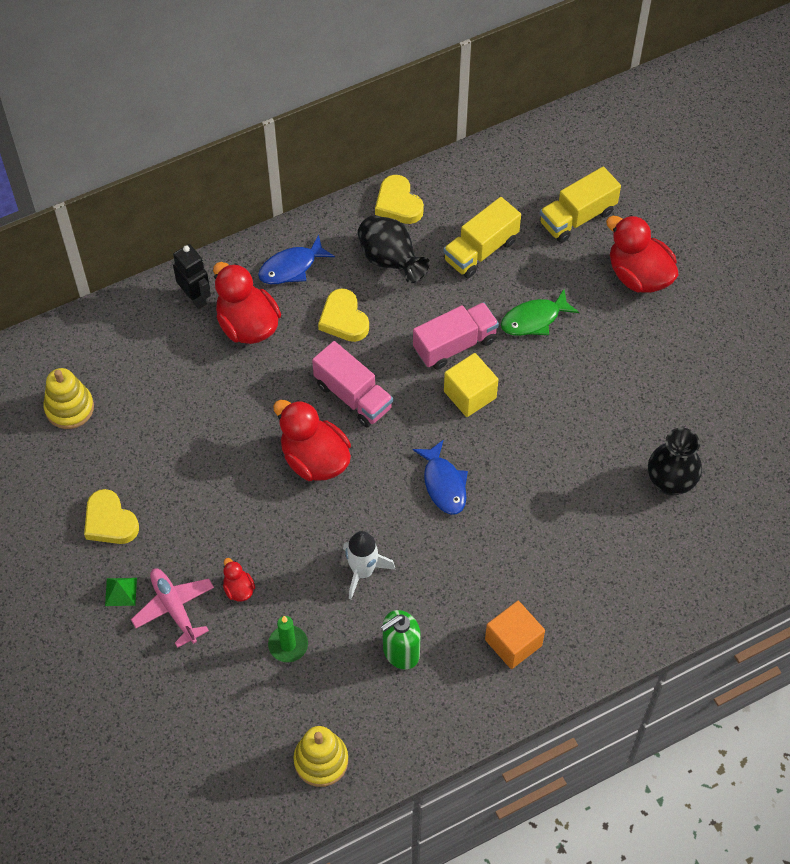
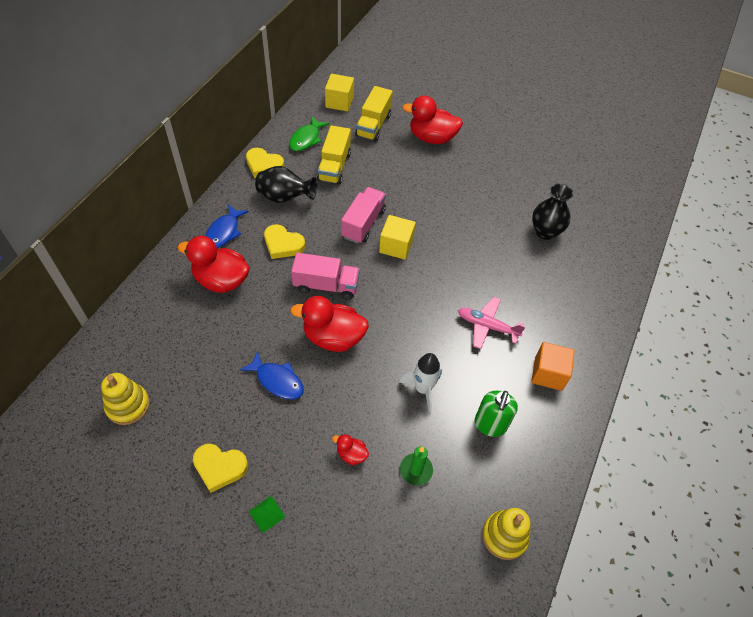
camera: 40 degrees left, 5 degrees down
(174, 608) = (316, 499): pink plane -> pink plane (487, 326)
(195, 298) = (171, 282): black robot -> none
(444, 484) = (425, 305): blue fish -> blue fish (277, 381)
(534, 319) = (396, 187): green fish -> green fish (306, 139)
(561, 160) = (339, 102): none -> yellow cube

